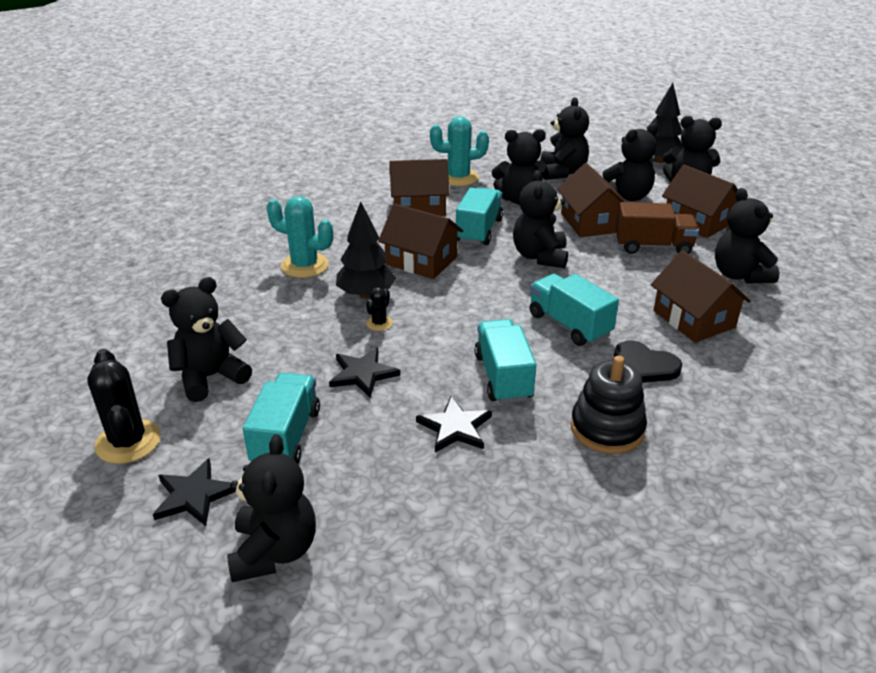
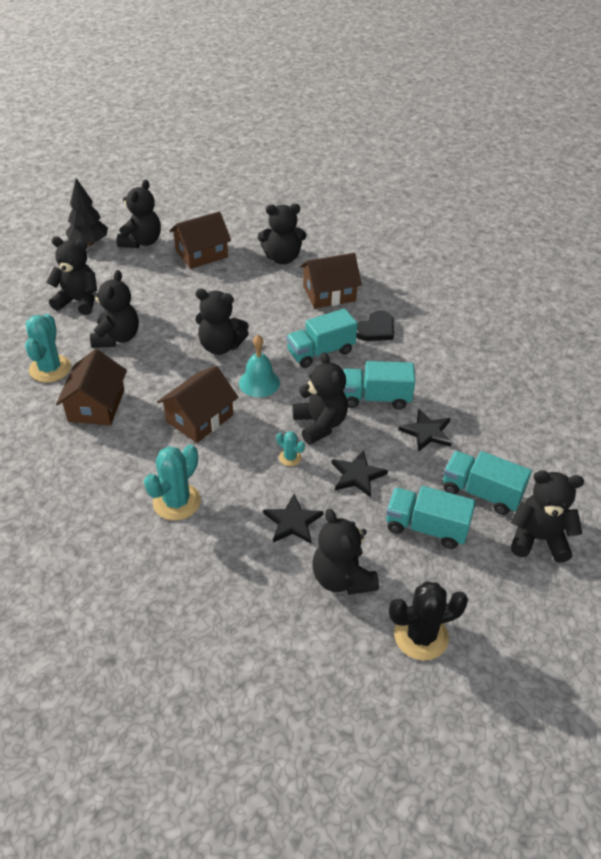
camera: 80 degrees left, 10 degrees up
(194, 495) = (485, 586): black star -> black star (293, 522)
(366, 295) = (243, 461): black tree -> none
(379, 323) = (290, 458): black cactus -> turquoise cactus
(479, 230) = (162, 373): turquoise truck -> turquoise truck (481, 493)
(492, 288) = (259, 382): none -> turquoise bell
(590, 222) = (178, 307): brown house -> none
(607, 428) = (436, 361): black stacking toy -> none
(626, 196) = (144, 277): black teddy bear -> black teddy bear (320, 424)
(653, 246) = (229, 285): brown truck -> none

